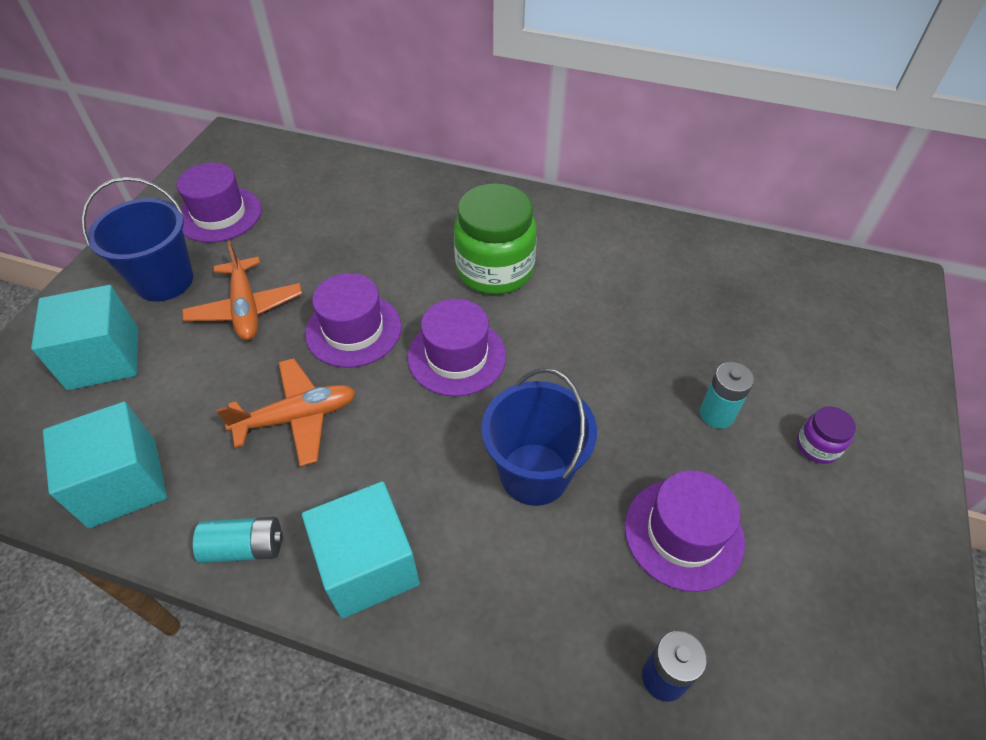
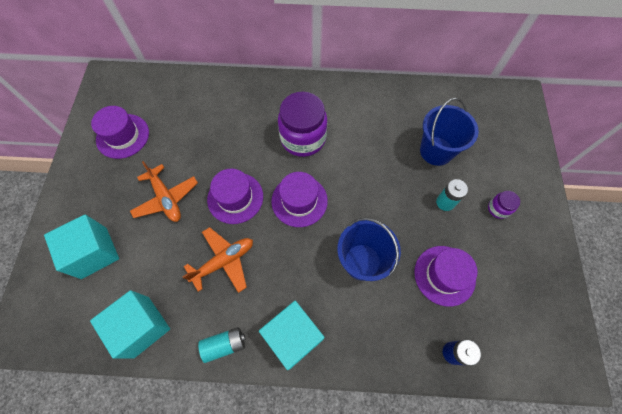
camera: 15 degrees left, 15 degrees up
(164, 281) = (108, 191): blue bucket -> blue bucket (436, 151)
(495, 270) = (303, 138): green jar -> purple jar

